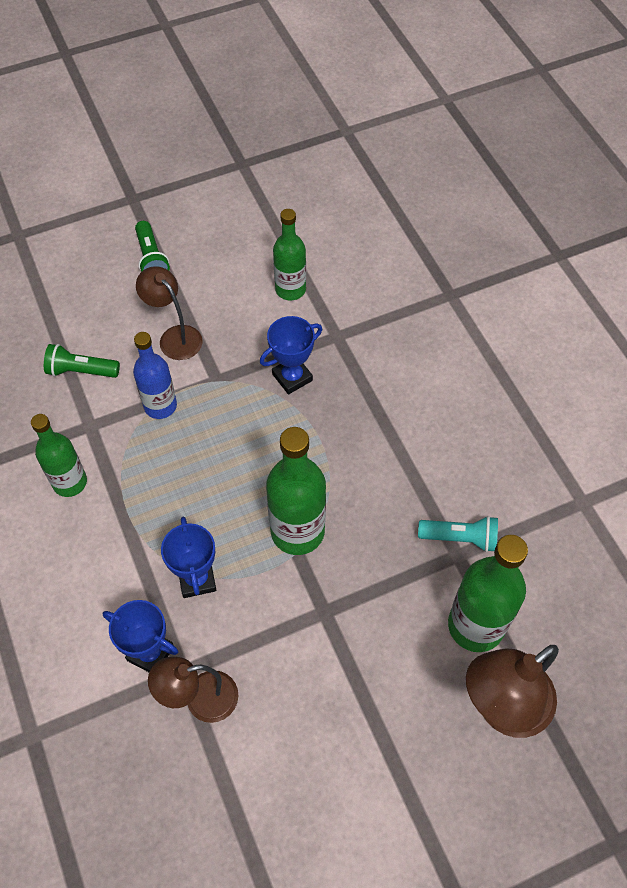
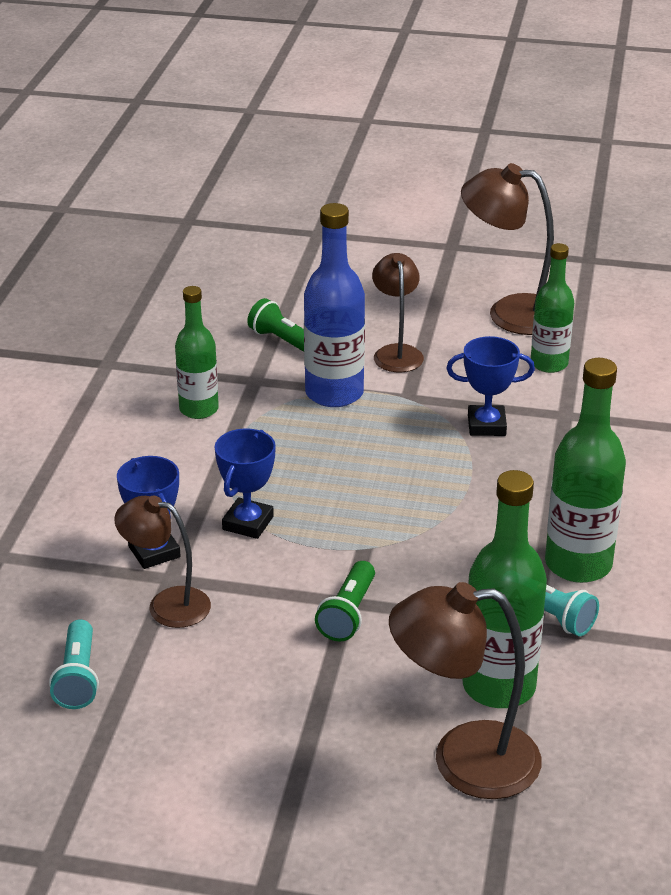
camera: 35 degrees right, 25 degrees down
(151, 258) = (428, 292): green flashlight -> green flashlight (348, 613)
(160, 406) = (334, 393): blue bottle -> blue bottle, size x1.51
(191, 816) = (78, 677): none -> turquoise flashlight
(226, 250) = (510, 313): none -> brown lamp
(297, 531) = (380, 534): green bottle -> green bottle (578, 564)

